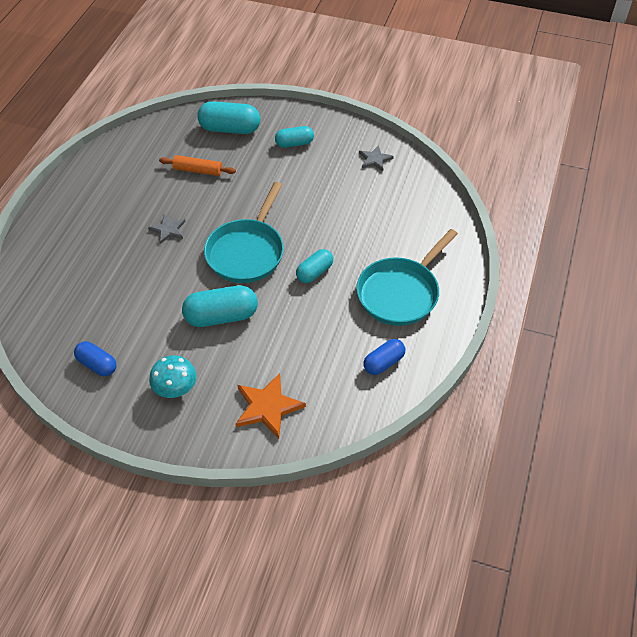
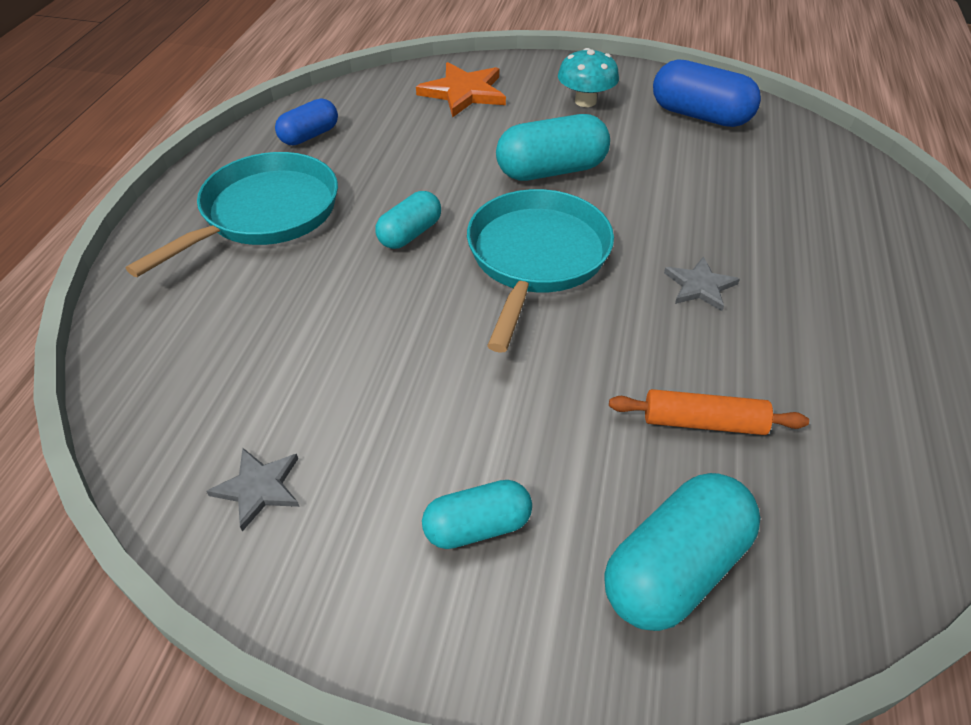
camera: 175 degrees right, 5 degrees down
(97, 365) = (700, 115): blue capsule -> blue capsule, size x1.61
(230, 129) = (674, 568): turquoise capsule -> turquoise capsule turned 45 degrees counterclockwise

